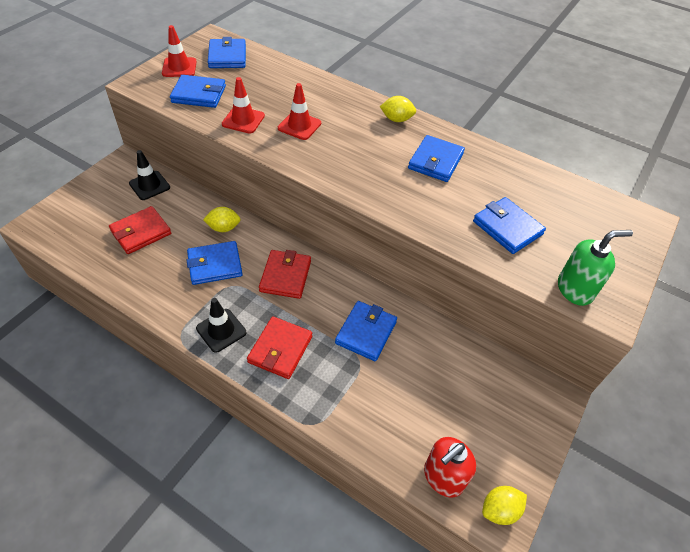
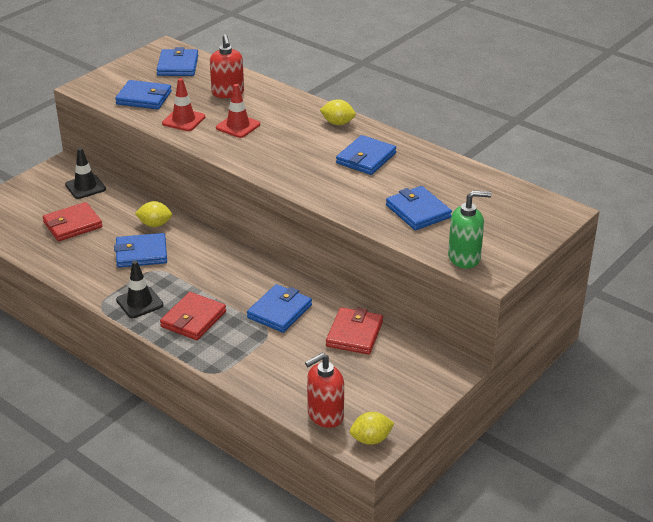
camera: 10 degrees right, 15 degrees down
(179, 67) = (128, 75): red traffic cone -> none
(282, 86) = (228, 93): none -> red soap dispenser
(285, 276) = (210, 265): red wallet -> red wallet (354, 334)

